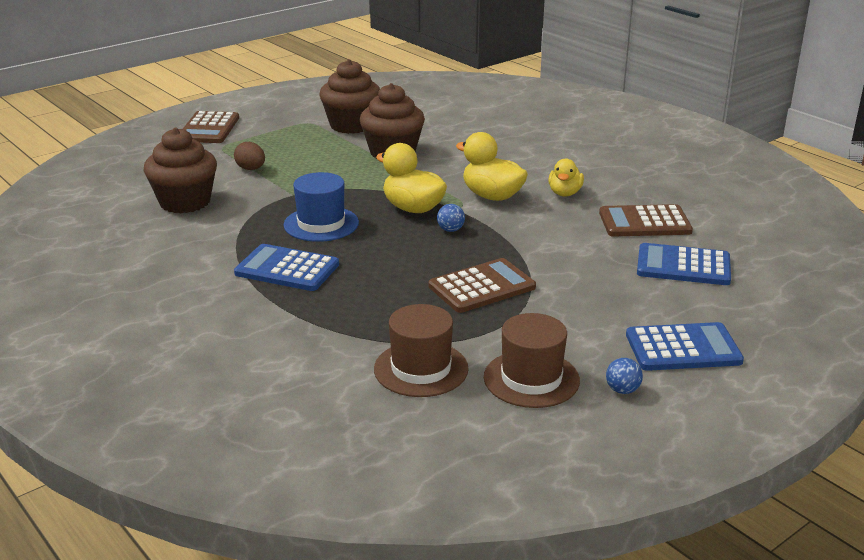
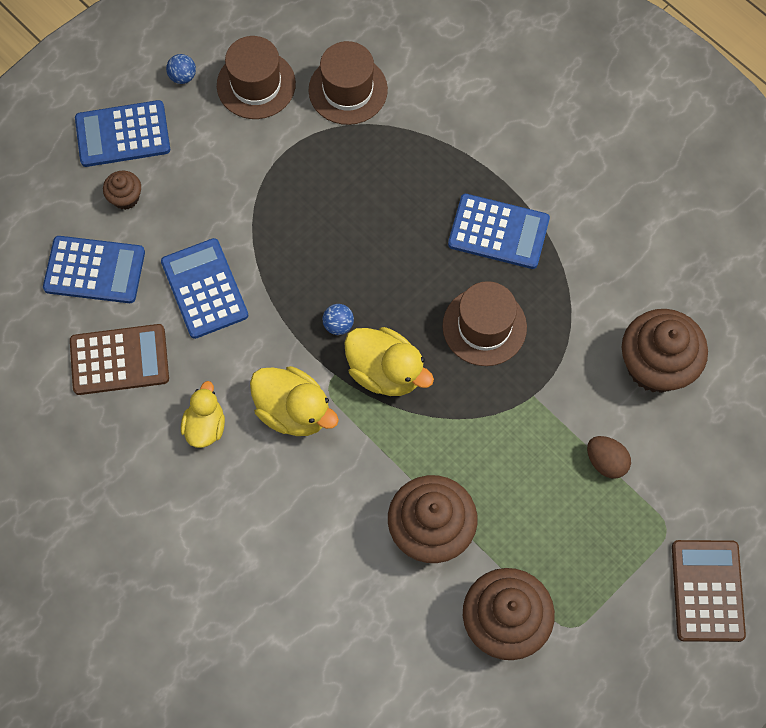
camera: 175 degrees right, 40 degrees up
(321, 224) = (484, 326): blue hat -> brown hat
(482, 287) = (300, 215): brown calculator -> none
(574, 252) = (204, 289): none -> blue calculator
(666, 306) = (125, 197): none -> brown cupcake

